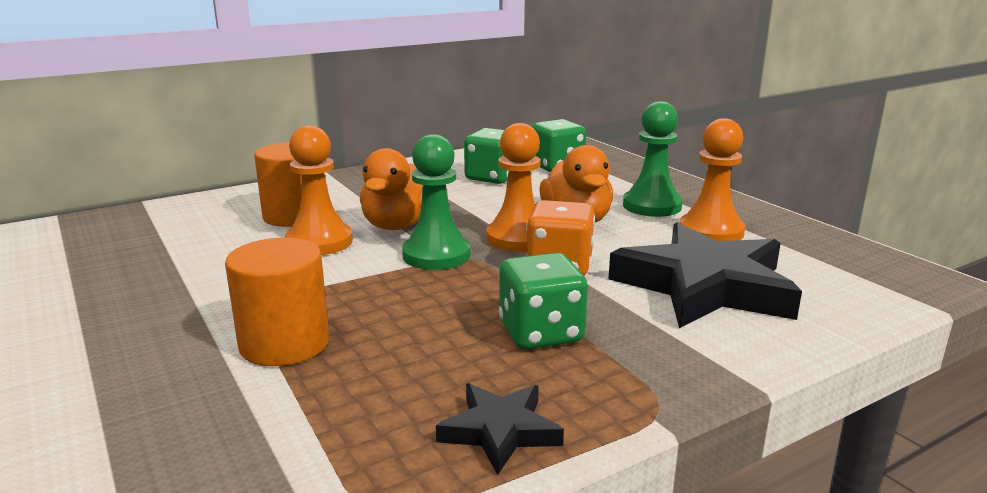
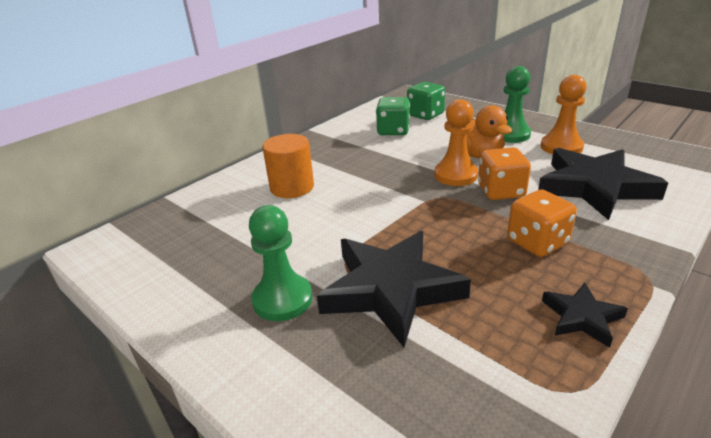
camera: 15 degrees left, 10 degrees up
(284, 343) = (390, 289): orange cylinder -> black star
(319, 242) = (331, 205): orange pawn -> none
(397, 225) = (369, 181): orange duck -> none
(436, 255) = (418, 199): green pawn -> green pawn (282, 299)
(540, 333) = (537, 242): green dice -> orange dice

